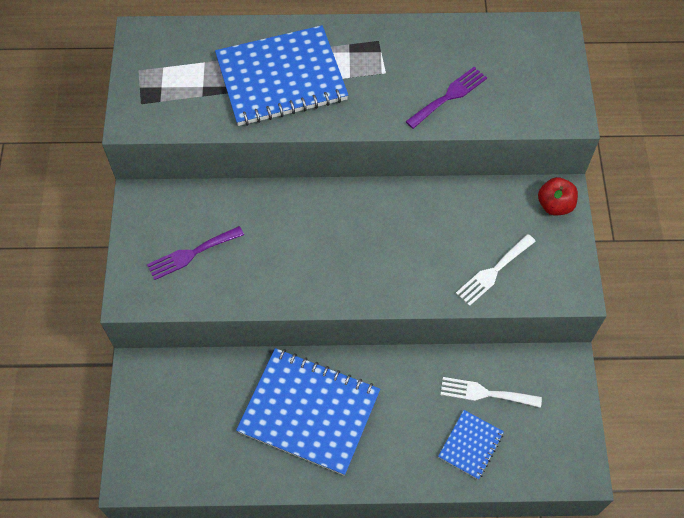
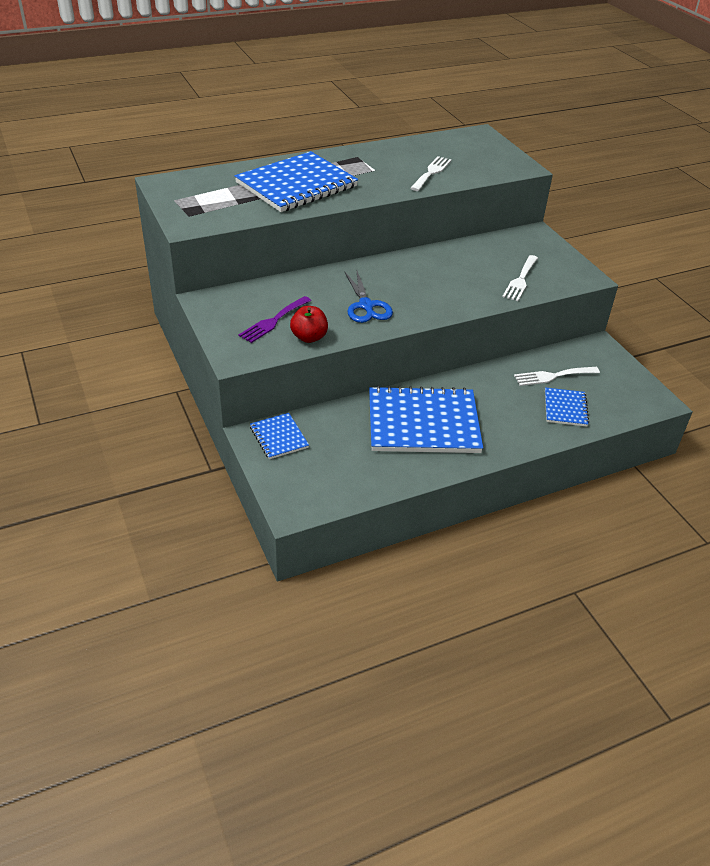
camera: 25 degrees left, 20 degrees down
(159, 380) = (279, 437): none -> blue notebook
(298, 260) = (366, 306): none -> blue scissors
(449, 96) = (431, 172): purple fork -> white fork
(554, 205) = (535, 239): red apple -> red apple (309, 337)

